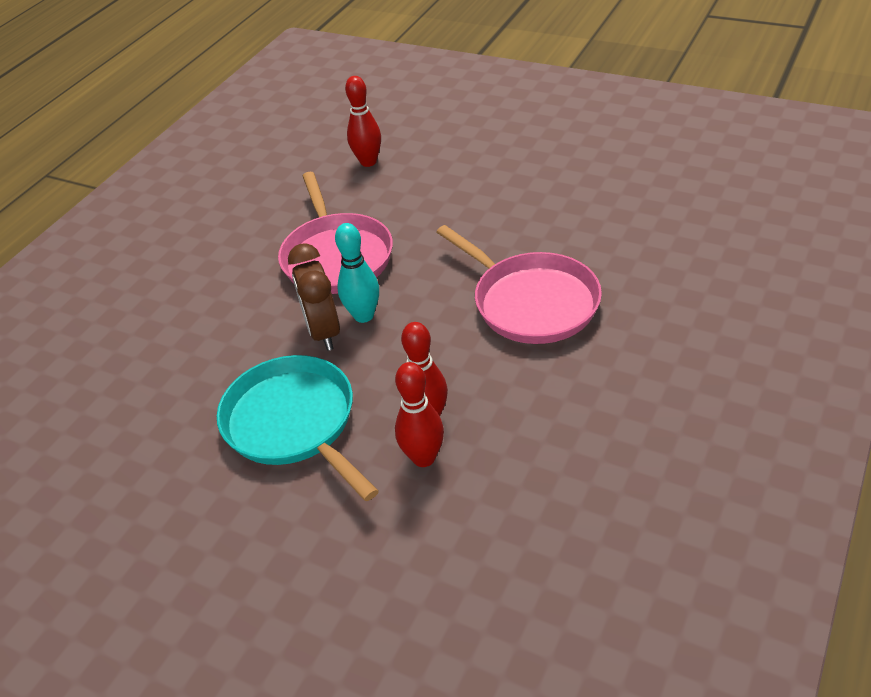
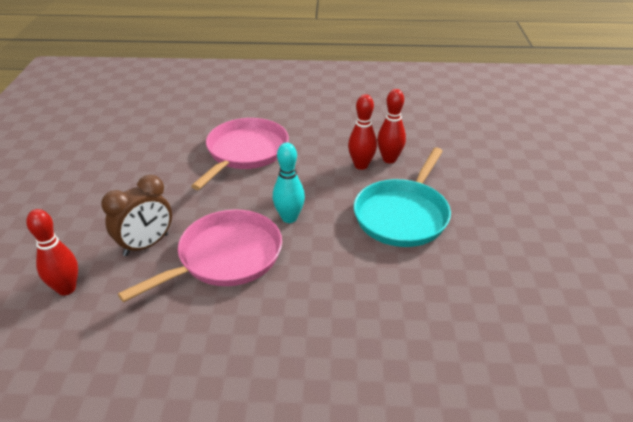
camera: 120 degrees left, 5 degrees down
(323, 332) = (316, 232): brown clock -> brown clock (146, 245)

